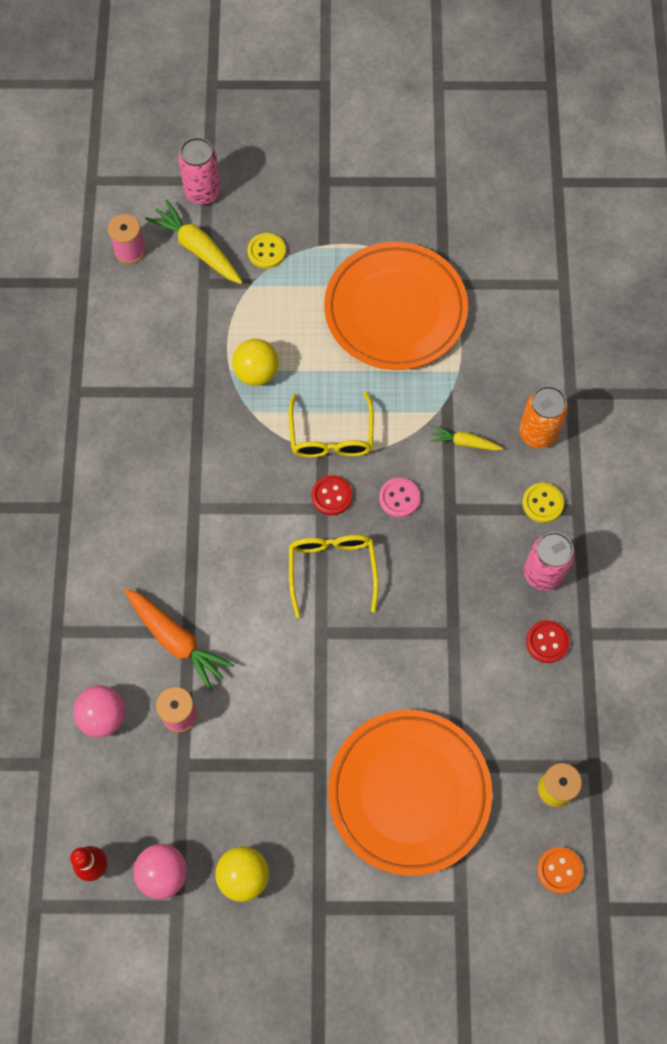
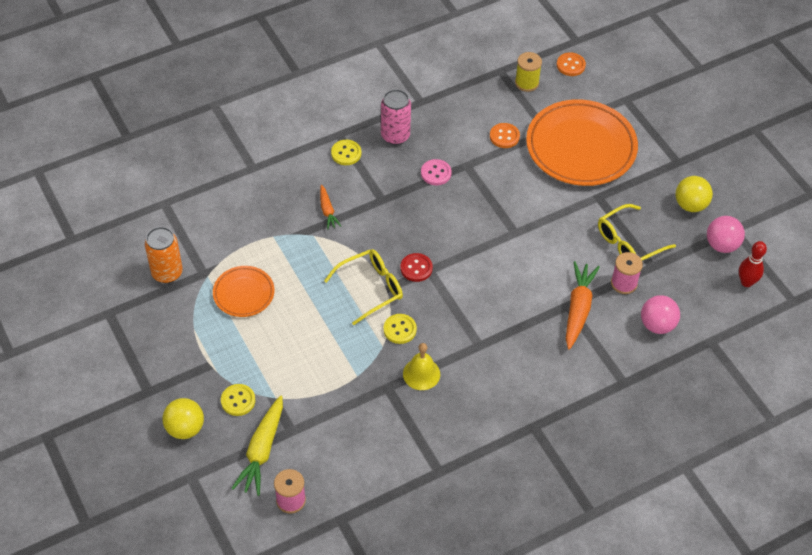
camera: 120 degrees left, 15 degrees down
(194, 432) = (421, 374): none -> yellow bell
(203, 192) = (205, 474): pink can -> none
(256, 372) = (348, 357): yellow ball -> yellow ball (185, 428)
(261, 438) = (400, 329): none -> yellow button
(332, 569) = (468, 245): yellow glasses -> yellow glasses (628, 242)
(395, 310) = (244, 293): orange plate -> orange plate, size x0.51
(399, 498) = (392, 230): pink button -> pink button (436, 173)
(465, 442) = (327, 210): yellow carrot -> orange carrot
(476, 705) = (504, 136): none -> orange button
(537, 433) = (295, 174): orange can -> orange can (167, 273)
(547, 642) = (439, 118): red button -> none

